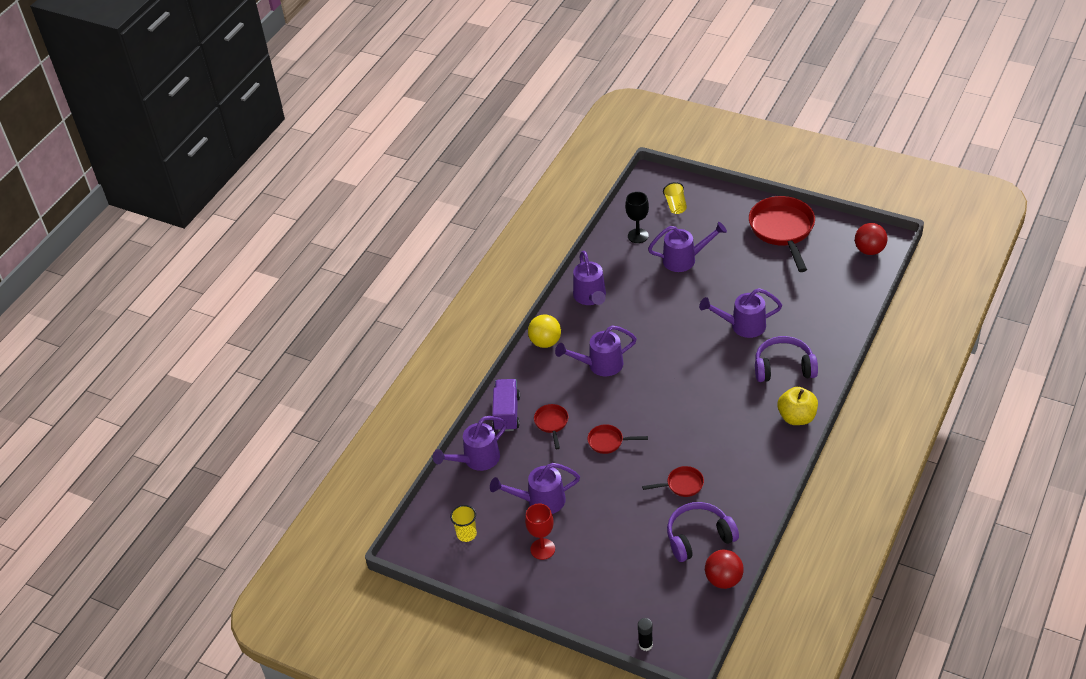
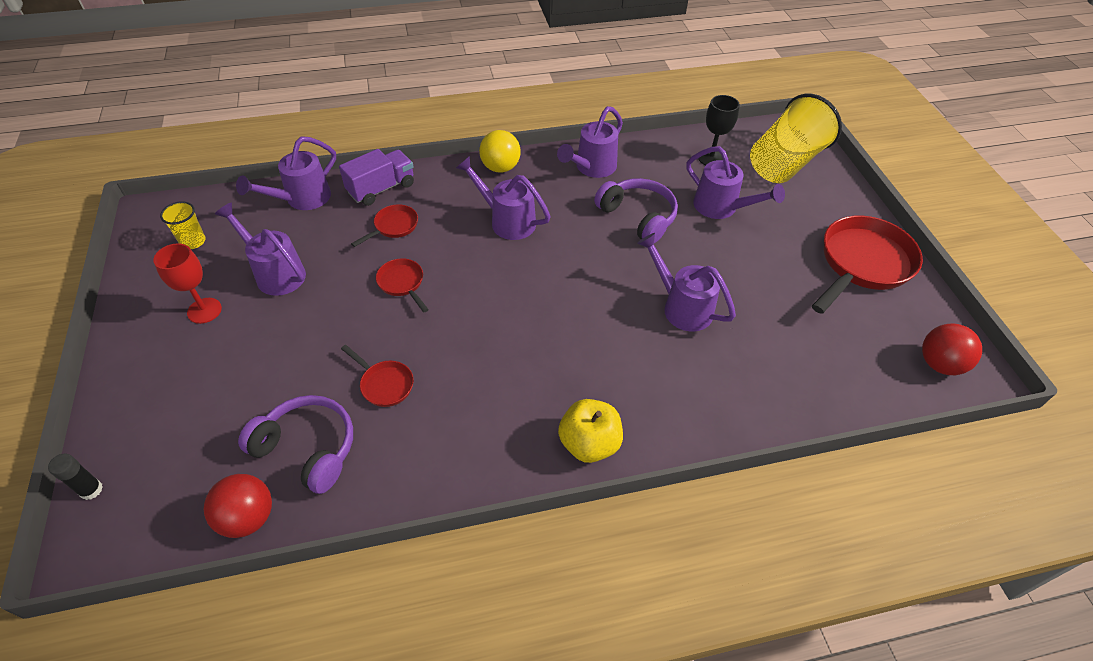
camera: 45 degrees right, 5 degrees up
(477, 459) = (302, 199): purple watering can -> purple watering can turned 60 degrees counterclockwise
(675, 205) = (785, 163): yellow cup -> yellow cup, size x2.21
(784, 367) = (657, 383): purple headphones -> purple headphones (638, 217)

